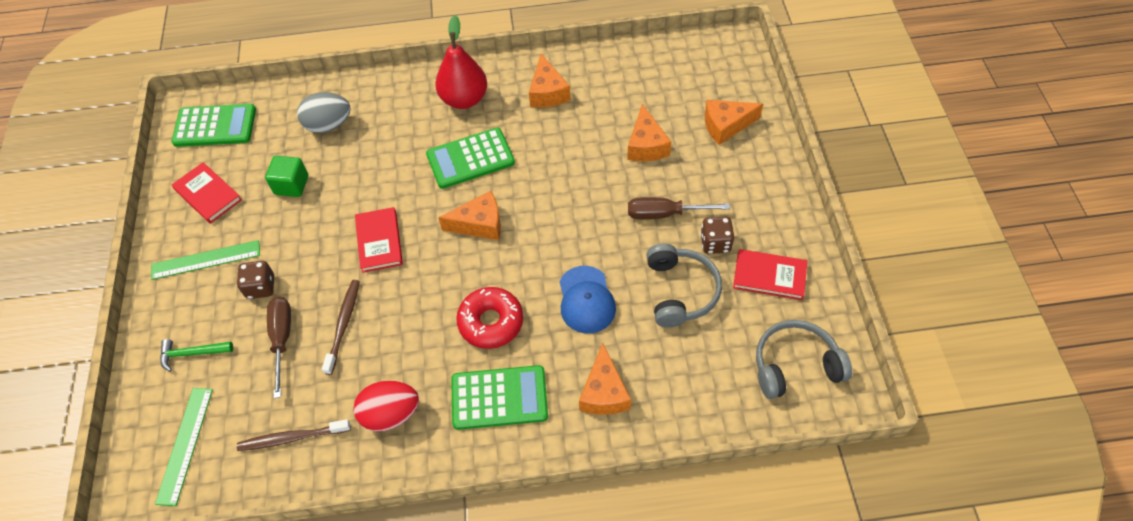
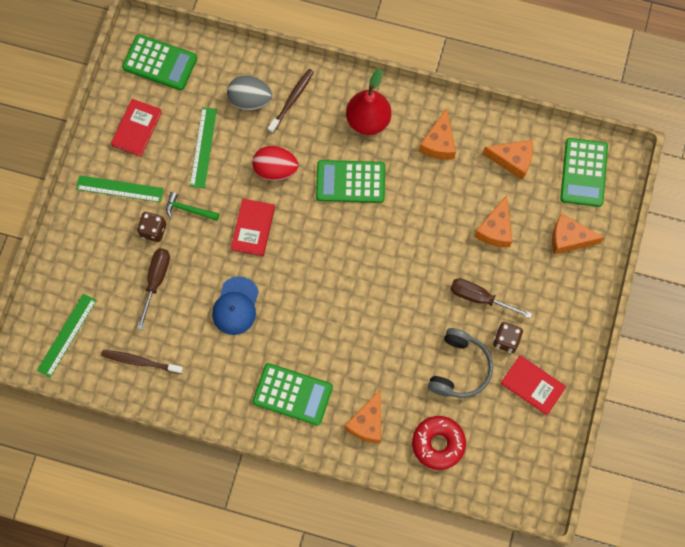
camera: 20 degrees right, 15 degrees up
(192, 353) = (89, 265): green hammer -> green hammer (189, 210)
(208, 194) = (137, 129): red book -> red book turned 45 degrees clockwise
(291, 185) = (203, 147): green cube -> green ruler
(343, 325) = (203, 288): brown toothbrush -> brown toothbrush (292, 100)
(391, 414) = (213, 373): red egg -> red egg (275, 170)
(479, 224) = (334, 246): orange cheese -> orange cheese (512, 160)
(491, 322) = (310, 333): red donut -> red donut (438, 444)
(586, 300) = (387, 345): blue cap -> blue cap (236, 306)
(706, 66) = (583, 172): none -> green calculator
(795, 365) = (513, 462): grey headphones -> none

